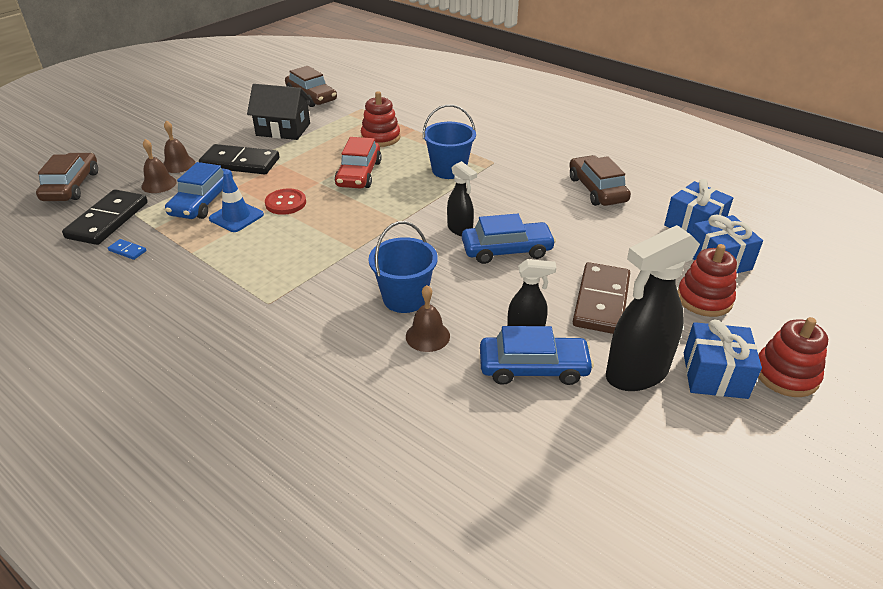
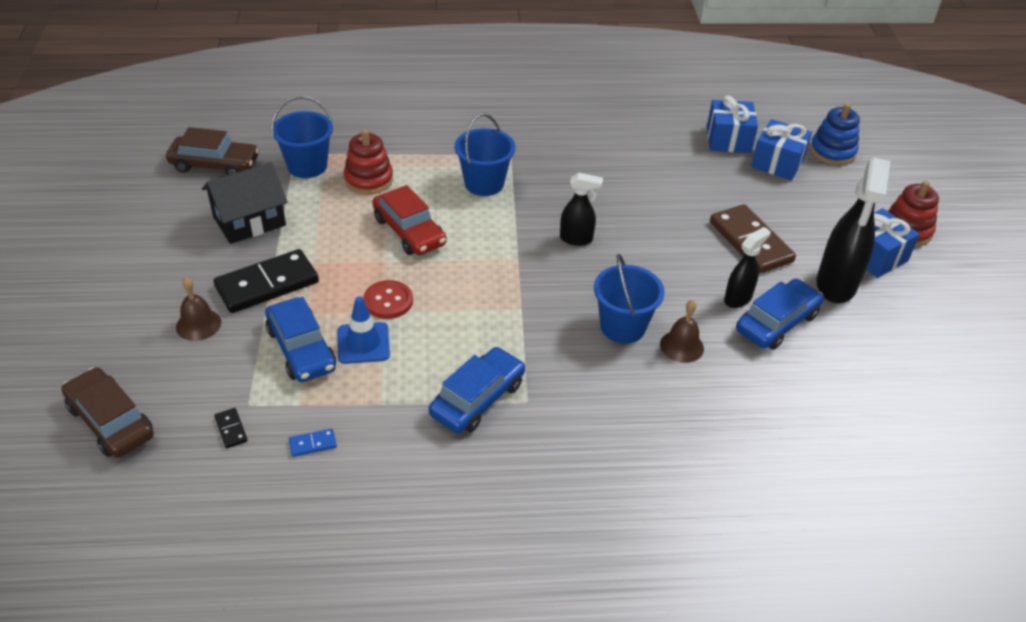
camera: 45 degrees left, 5 degrees up
(108, 220) = (231, 429): black domino -> black domino, size x0.41
(159, 184) = (216, 358): brown bell -> none
(358, 117) = (307, 166): none -> blue bucket
(507, 250) = (635, 237): blue car -> blue car (477, 399)
(597, 189) = (625, 141): brown car -> none
(704, 299) = (805, 201): red stacking toy -> none
(793, 278) = (832, 151): none -> blue stacking toy

